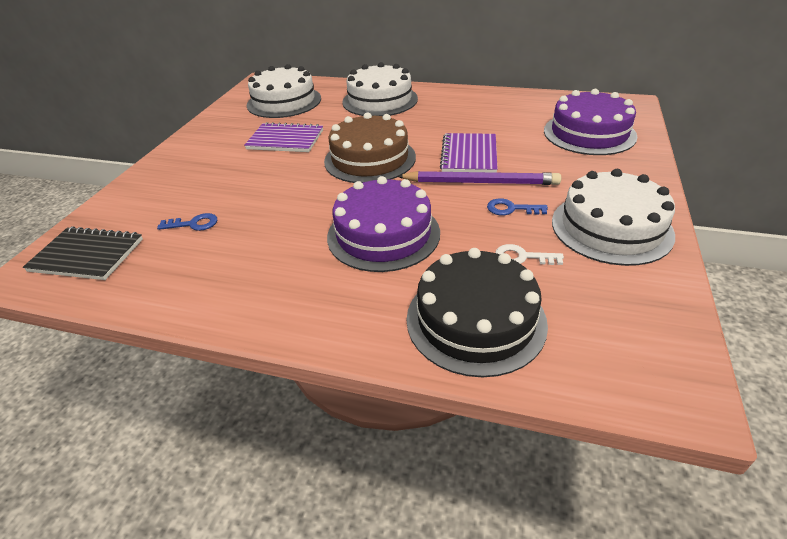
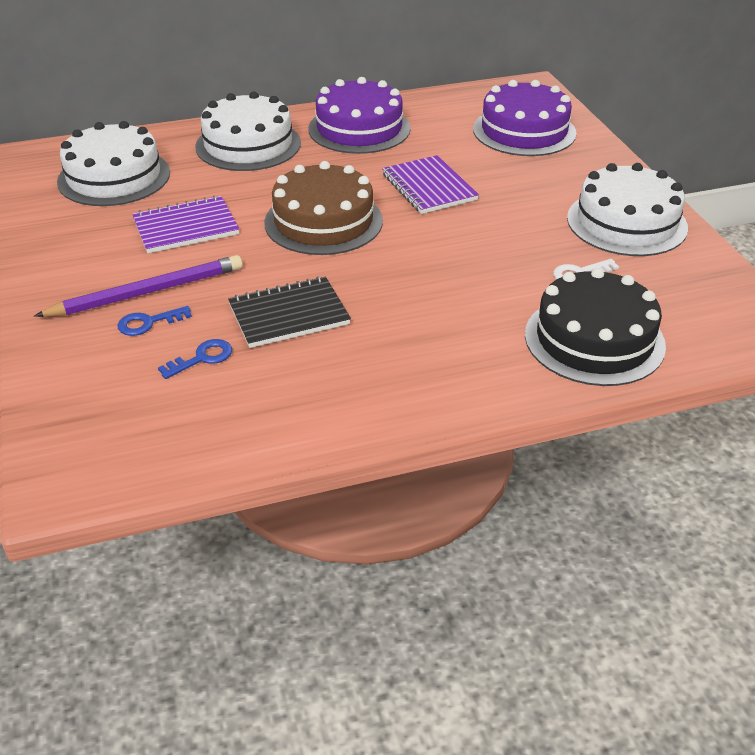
camera: 35 degrees left, 0 degrees up
(87, 255) = (111, 438): black notebook -> black notebook (289, 315)
(383, 234) = (432, 296): purple cake -> purple cake (359, 128)
(480, 182) = (471, 214): purple pencil -> purple pencil (147, 292)
(511, 209) = (527, 232): blue key -> blue key (148, 323)

